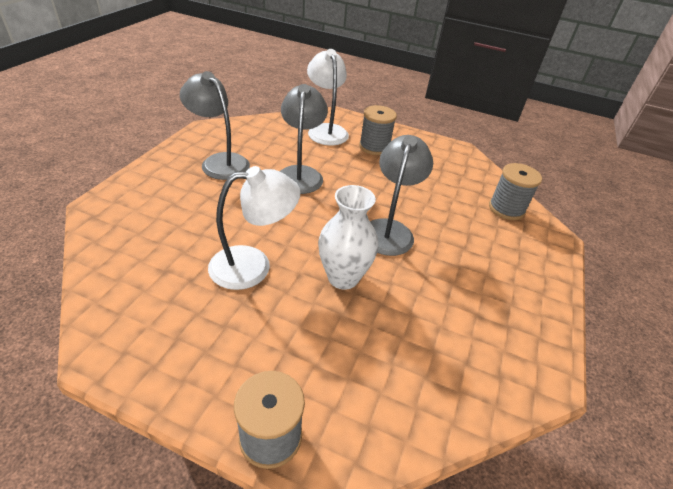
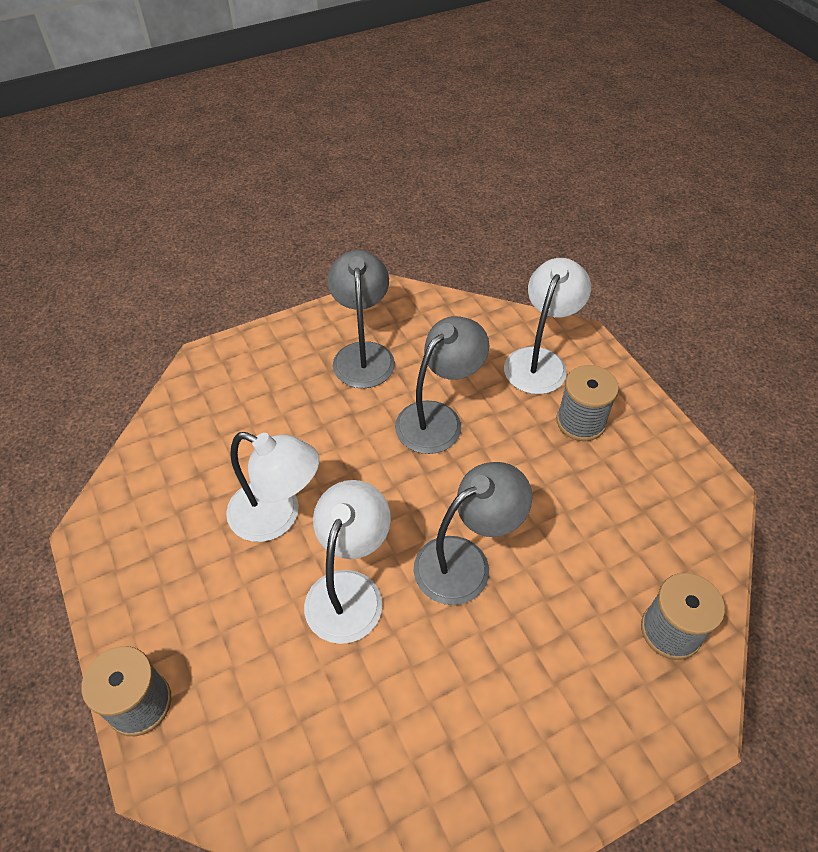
camera: 45 degrees right, 10 degrees up
(343, 277) = (349, 590): white vase -> white lamp

